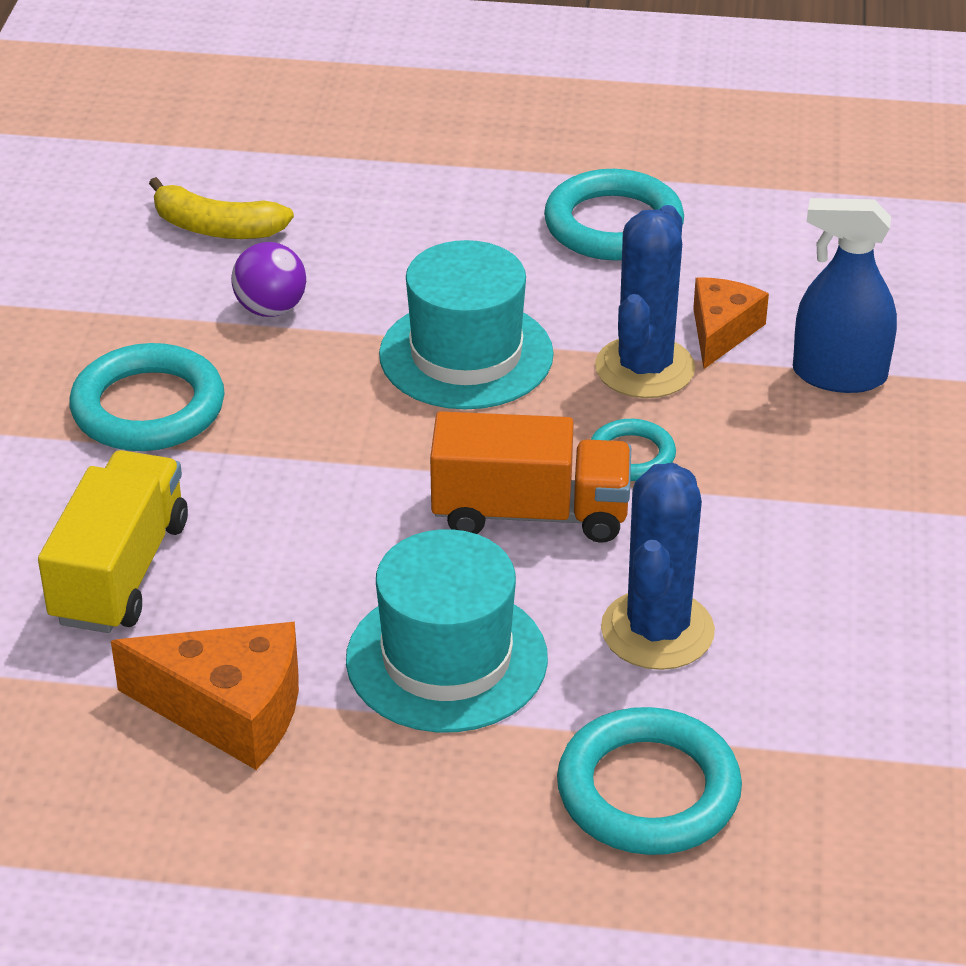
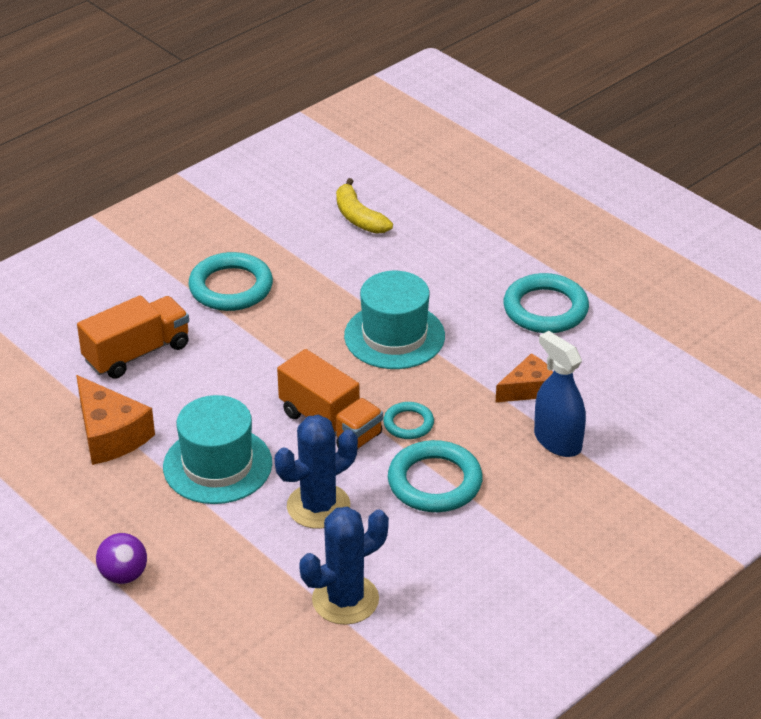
camera: 40 degrees right, 0 degrees up
(120, 572) = (137, 353): yellow truck -> orange truck
(271, 309) = (335, 269): purple ball -> purple ball (123, 575)
(644, 368) = (468, 386): blue cactus -> blue cactus (345, 599)
(648, 791) = (228, 568): turquoise ring -> turquoise ring (434, 482)

